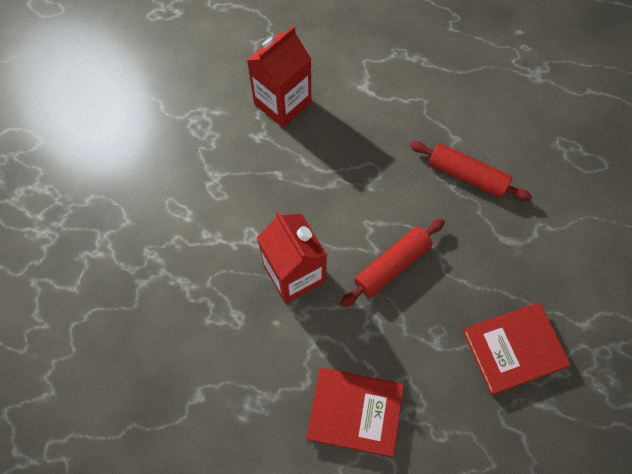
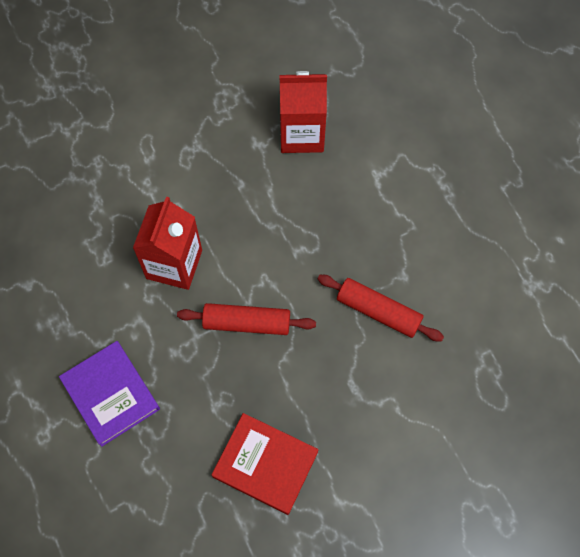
camera: 45 degrees right, 0 degrees up
(355, 412) = (110, 394): red book -> purple book
(467, 176) = (378, 312): red rolling pin -> red rolling pin turned 45 degrees counterclockwise

